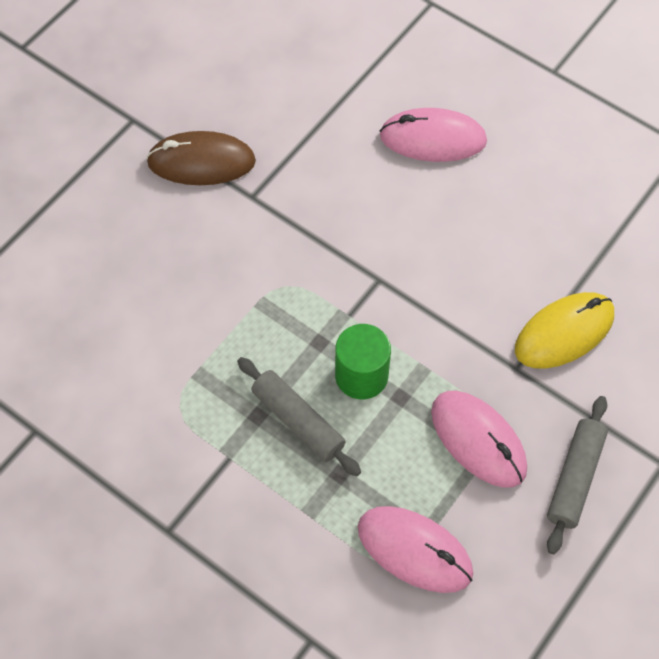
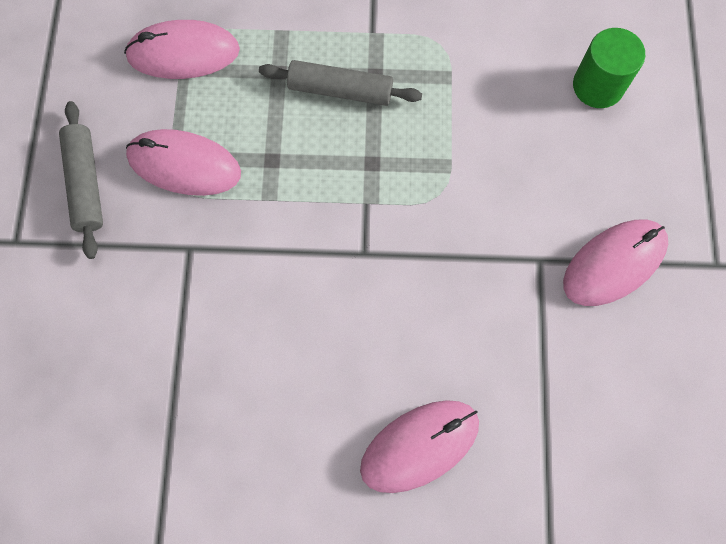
camera: 145 degrees right, 10 degrees up
(201, 162) = (614, 264): brown mouse -> pink mouse
(361, 375) = (316, 157): green cylinder -> green cylinder (598, 86)
(564, 332) = (163, 310): yellow mouse -> none

